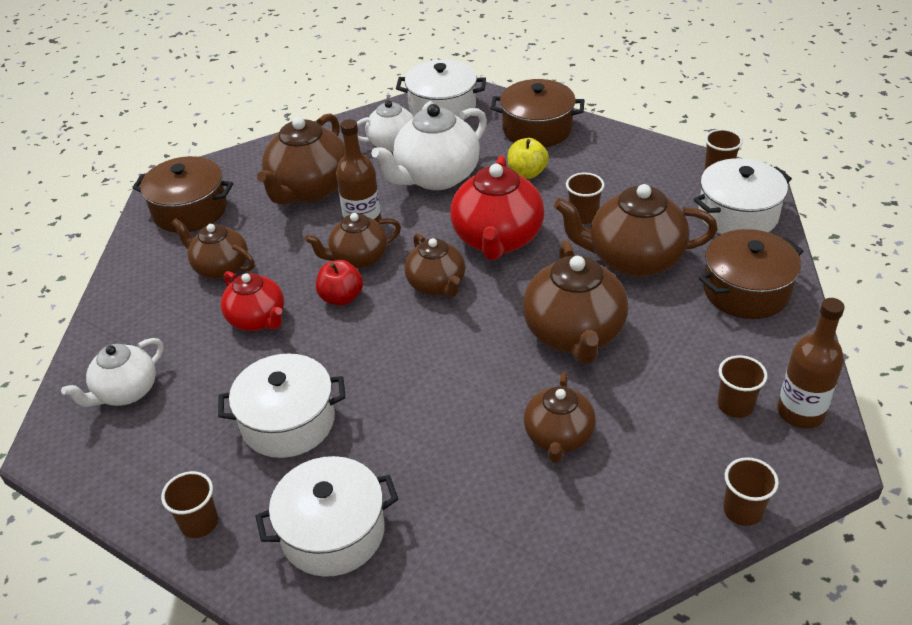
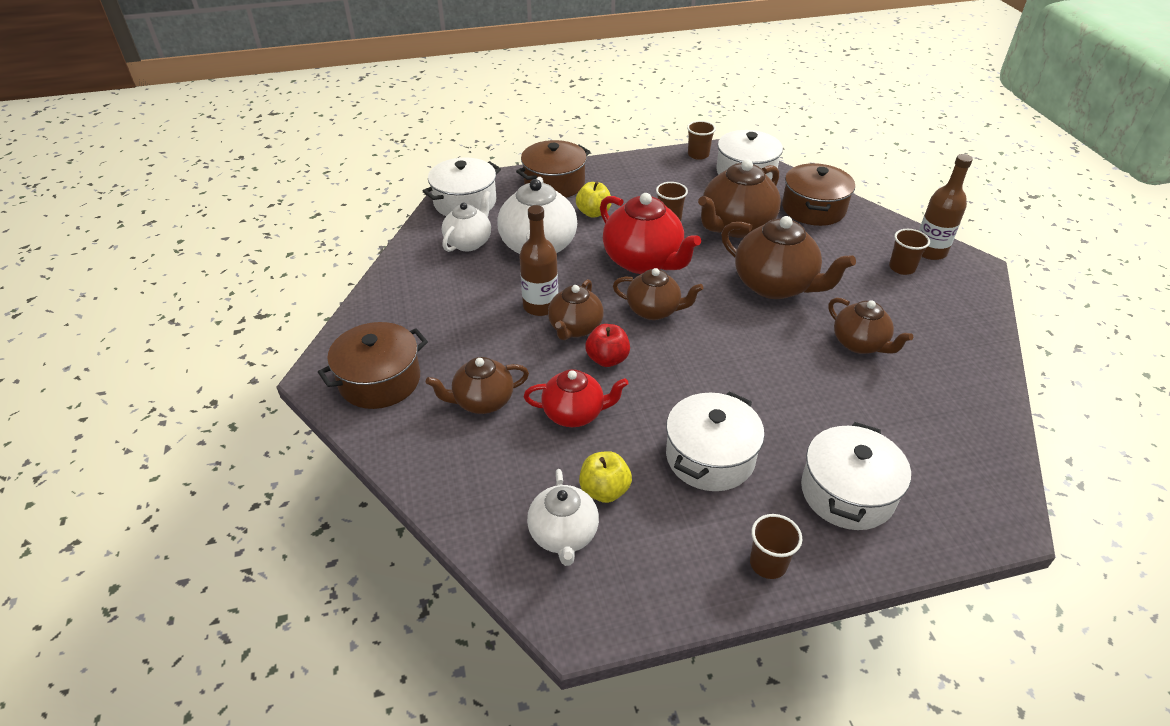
camera: 50 degrees left, 0 degrees up
(191, 385) = (604, 490): none -> yellow apple
(309, 190) = (458, 308): brown teapot -> none
(742, 510) = (985, 314): brown cup -> none

